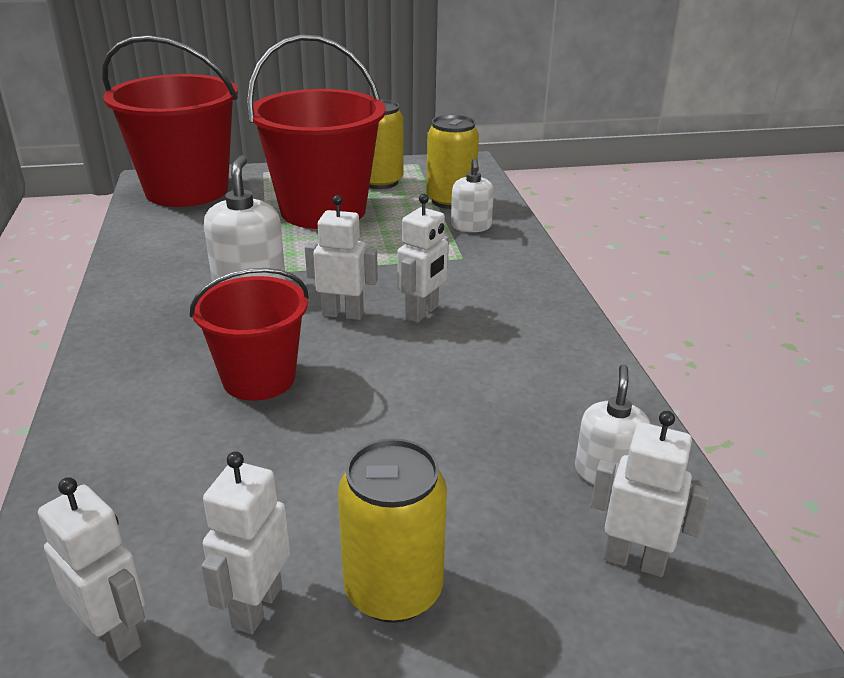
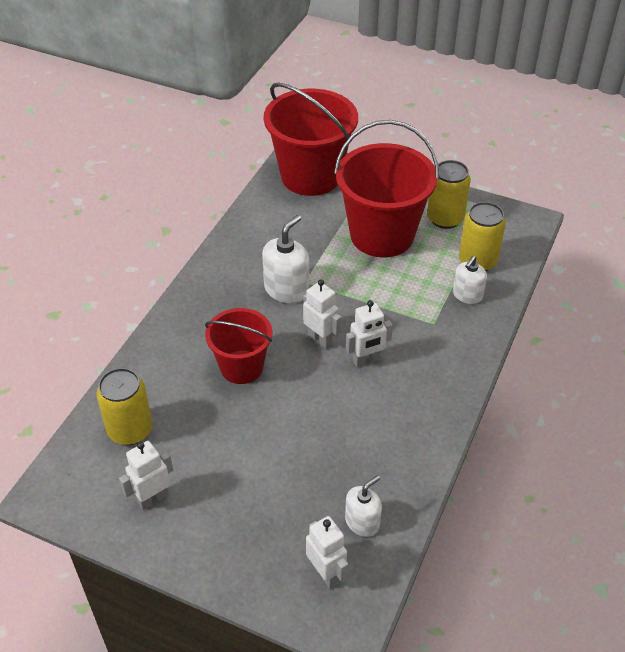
camera: 35 degrees right, 15 degrees up
(115, 634) = (95, 479): white robot -> none
(393, 590) = (210, 523): yellow can -> yellow can (130, 430)

